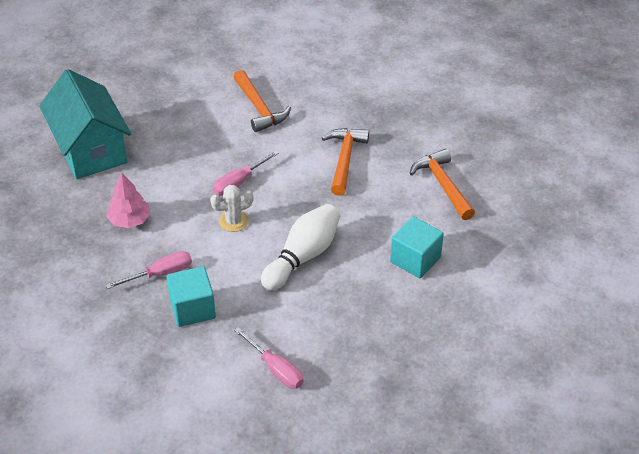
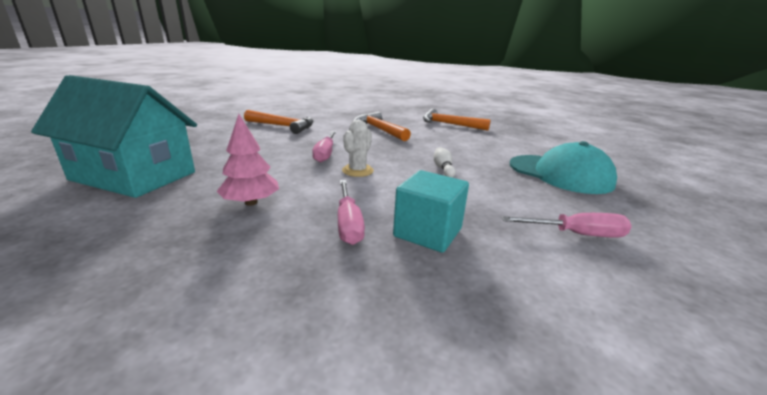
camera: 45 degrees left, 20 degrees down
(160, 274) = (348, 223): pink screwdriver -> pink screwdriver turned 150 degrees clockwise
(303, 256) = (443, 169): white bowling pin -> white bowling pin, size x0.45
(392, 321) = (560, 174): none -> turquoise cap
(415, 260) = (503, 148): turquoise cube -> none

